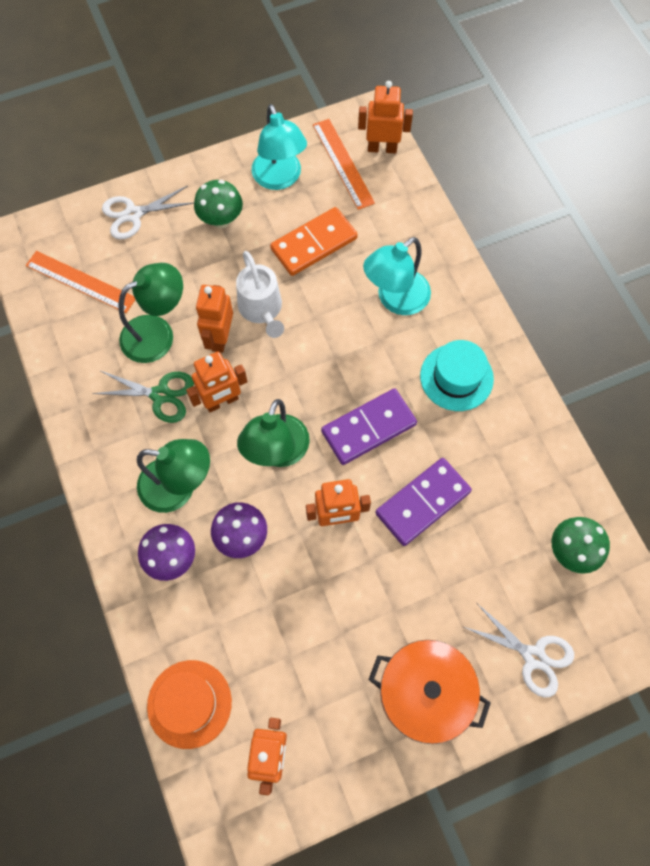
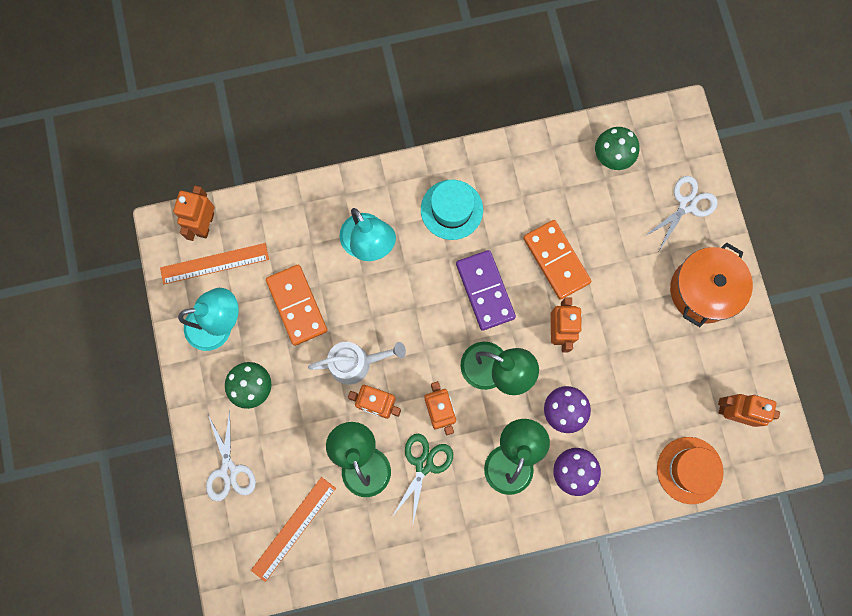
camera: 80 degrees left, 10 degrees up
(423, 503) = (556, 260): purple domino -> orange domino

